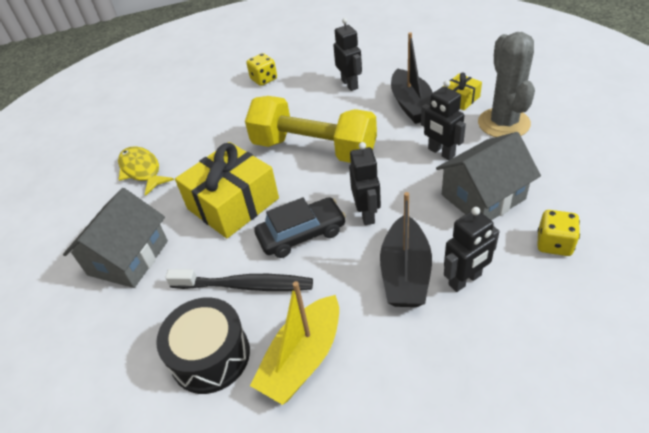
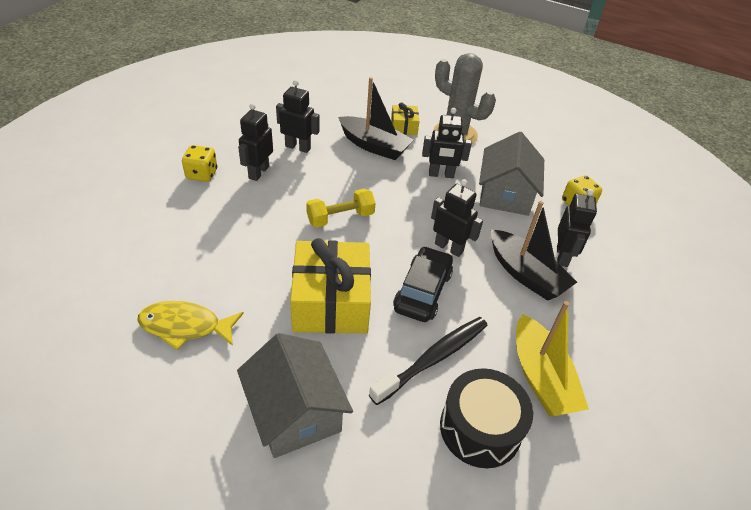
camera: 55 degrees left, 0 degrees up
(300, 92) = (258, 172): none -> black robot
(313, 149) = (340, 218): yellow dumbbell -> yellow dumbbell, size x0.50

